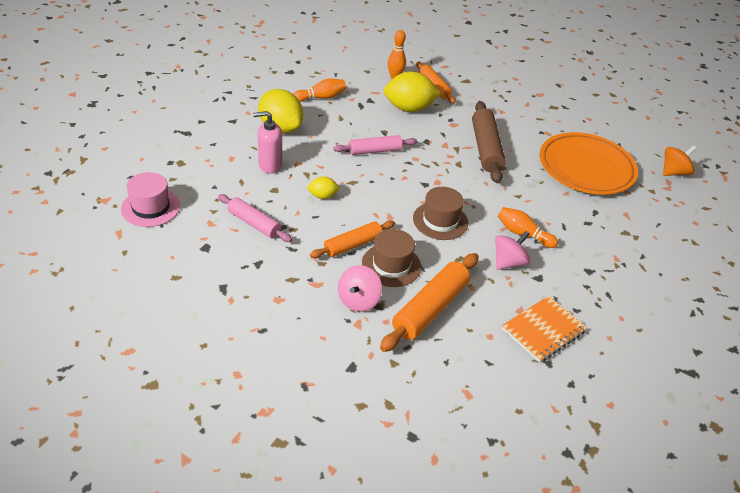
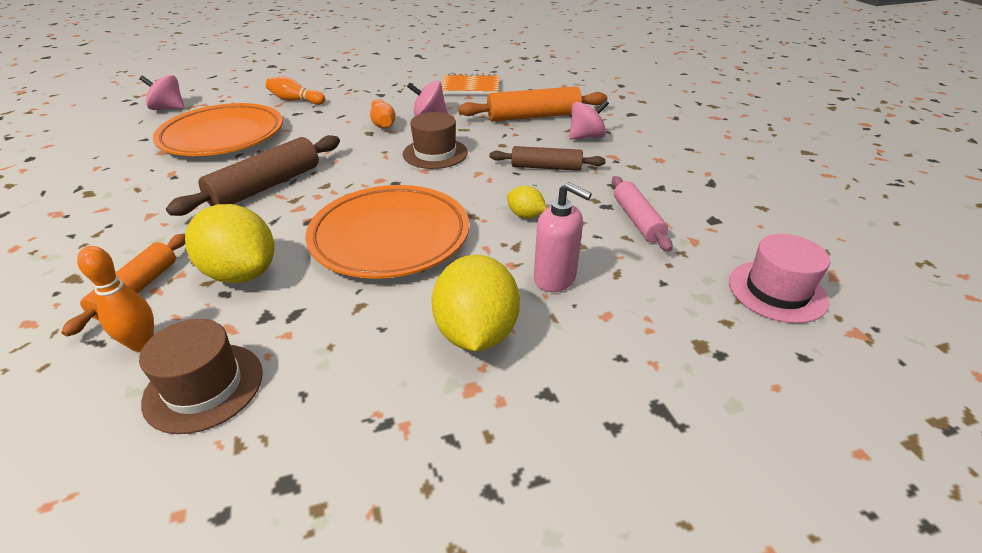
camera: 135 degrees left, 5 degrees down
(321, 97) = (329, 365): orange bowling pin -> orange bowling pin (295, 100)
(353, 245) = (546, 167): orange rolling pin -> brown rolling pin
(375, 151) = (390, 237): pink rolling pin -> orange plate
(391, 265) = (528, 144): brown hat -> brown hat (204, 387)
(673, 172) = (168, 108): orange spinning top -> pink spinning top

